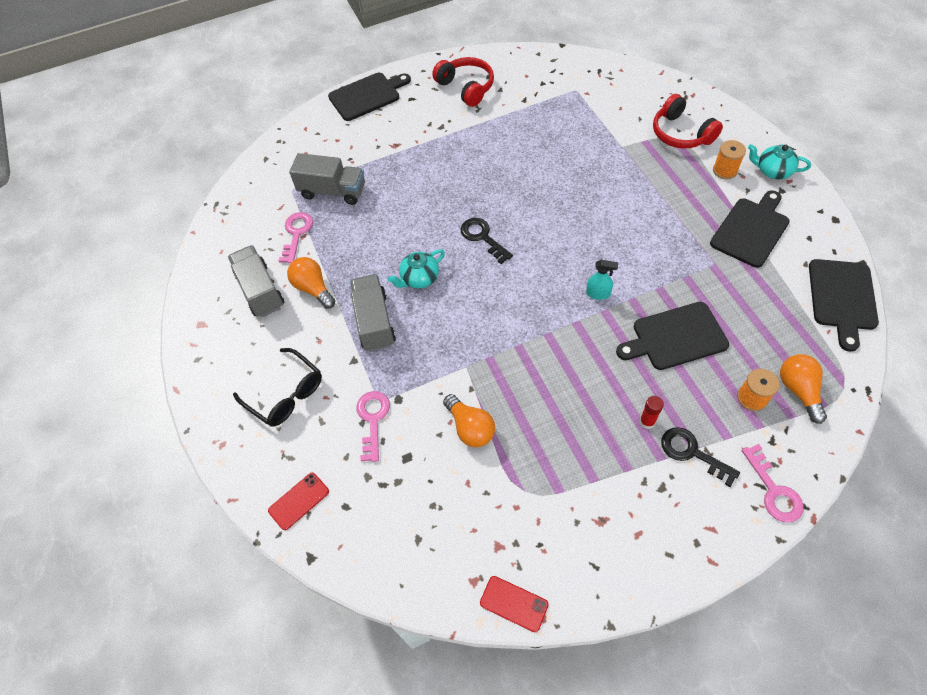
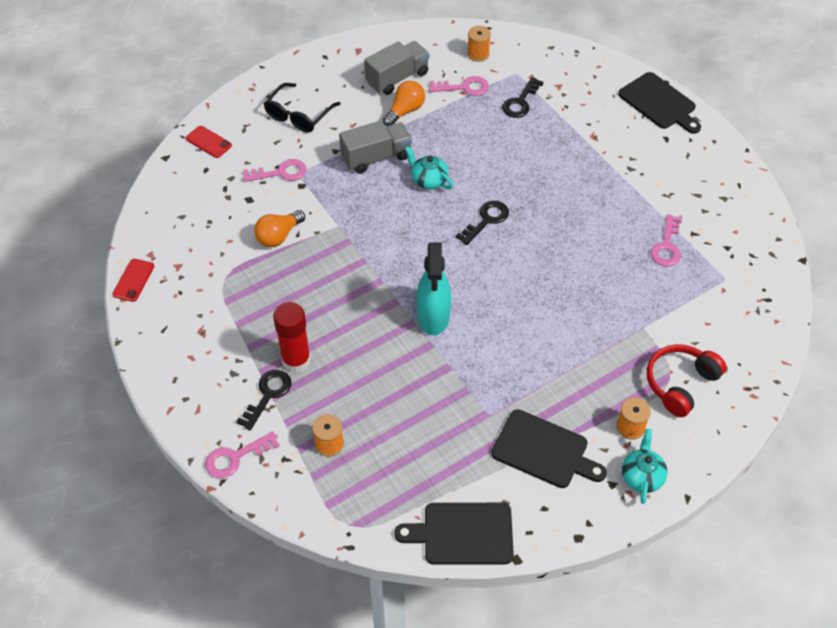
camera: 75 degrees right, 5 degrees down
(252, 216) = (478, 54): none -> orange spool
(333, 191) = (520, 102): grey truck -> black key
(466, 87) = (698, 181): red headphones -> none
(535, 118) = (667, 246): none -> pink key
(598, 293) = (433, 316): turquoise spray bottle -> turquoise spray bottle, size x2.07
(647, 421) = (296, 360): red glue stick -> red glue stick, size x2.00
(675, 337) = (391, 381): black cutting board -> none
(798, 390) = (342, 484): orange light bulb -> none

